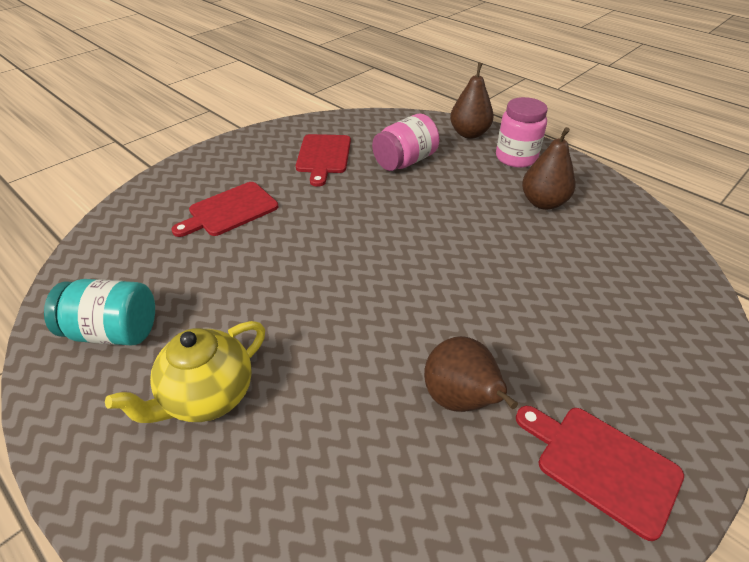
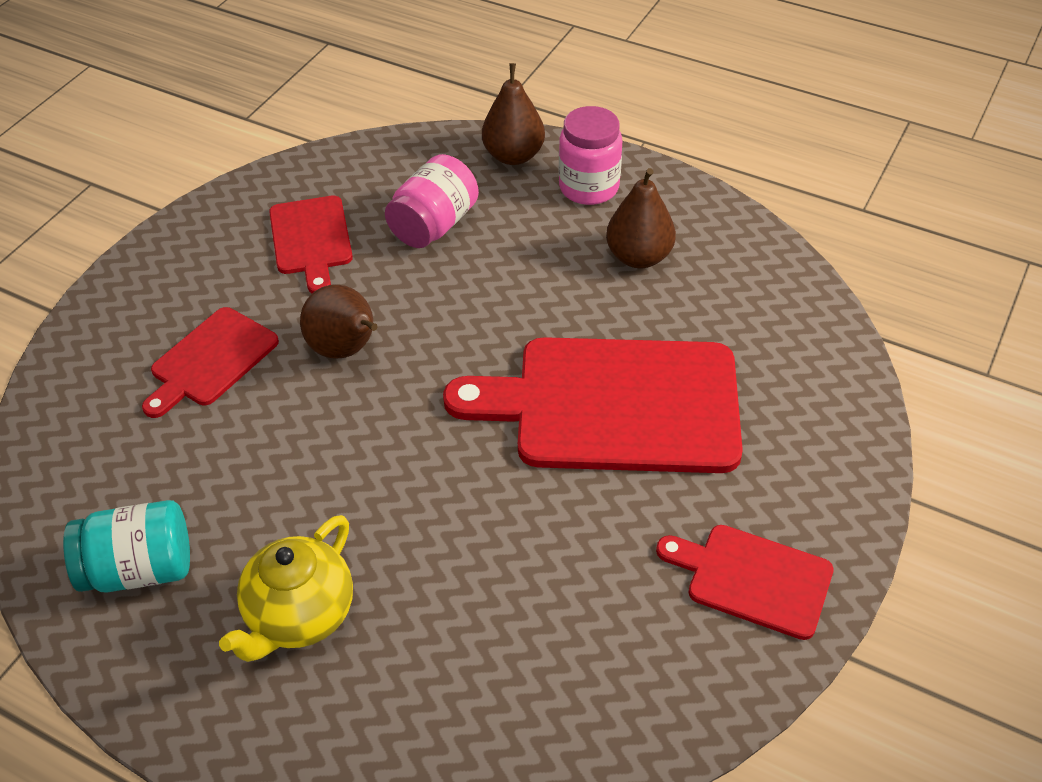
camera: 15 degrees left, 5 degrees up
(460, 400) = (592, 547): brown pear -> brown pear (345, 350)
(503, 295) = (614, 405): none -> red cutting board

